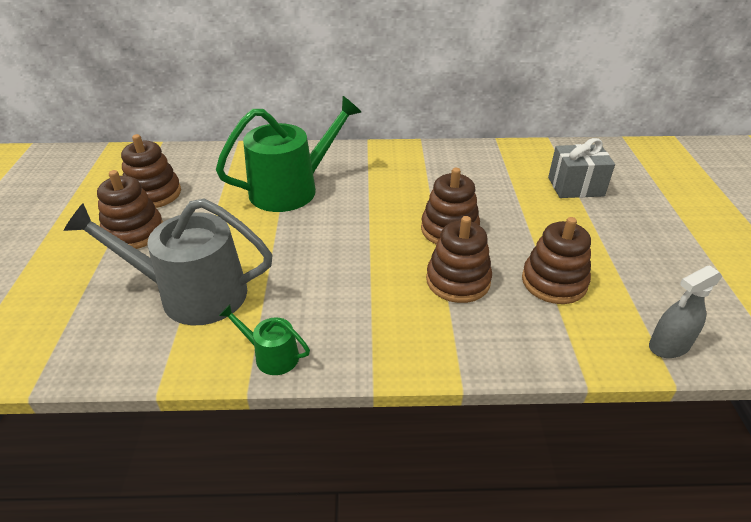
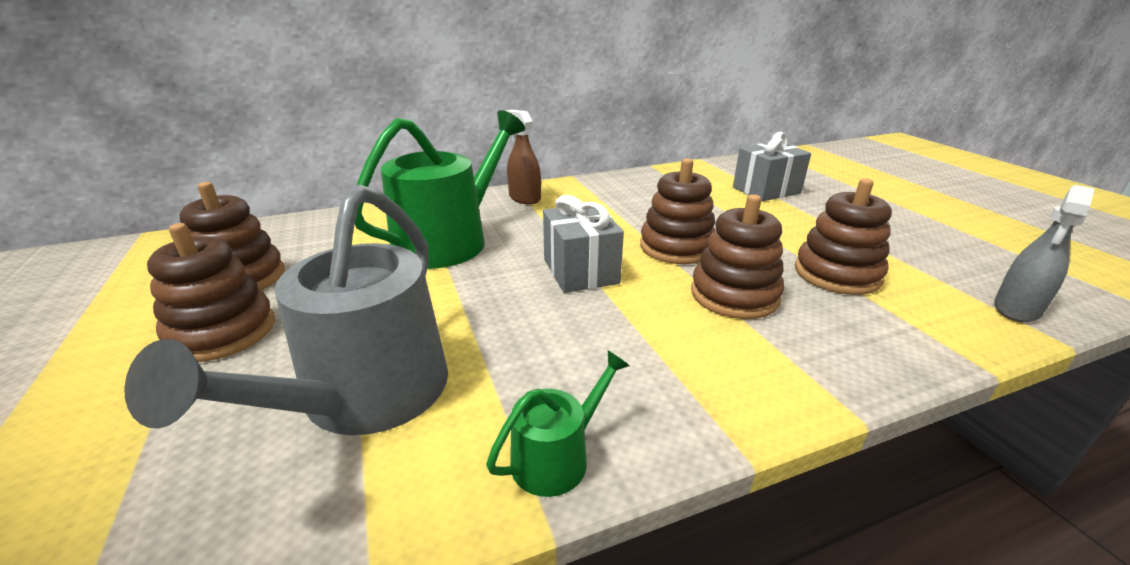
camera: 20 degrees left, 10 degrees down
(192, 294) = (366, 396): grey watering can -> grey watering can turned 60 degrees counterclockwise
(271, 355) = (557, 457): green watering can -> green watering can turned 135 degrees clockwise
(364, 235) = (580, 271): none -> grey gift
(367, 157) = (524, 198): none -> brown spray bottle

